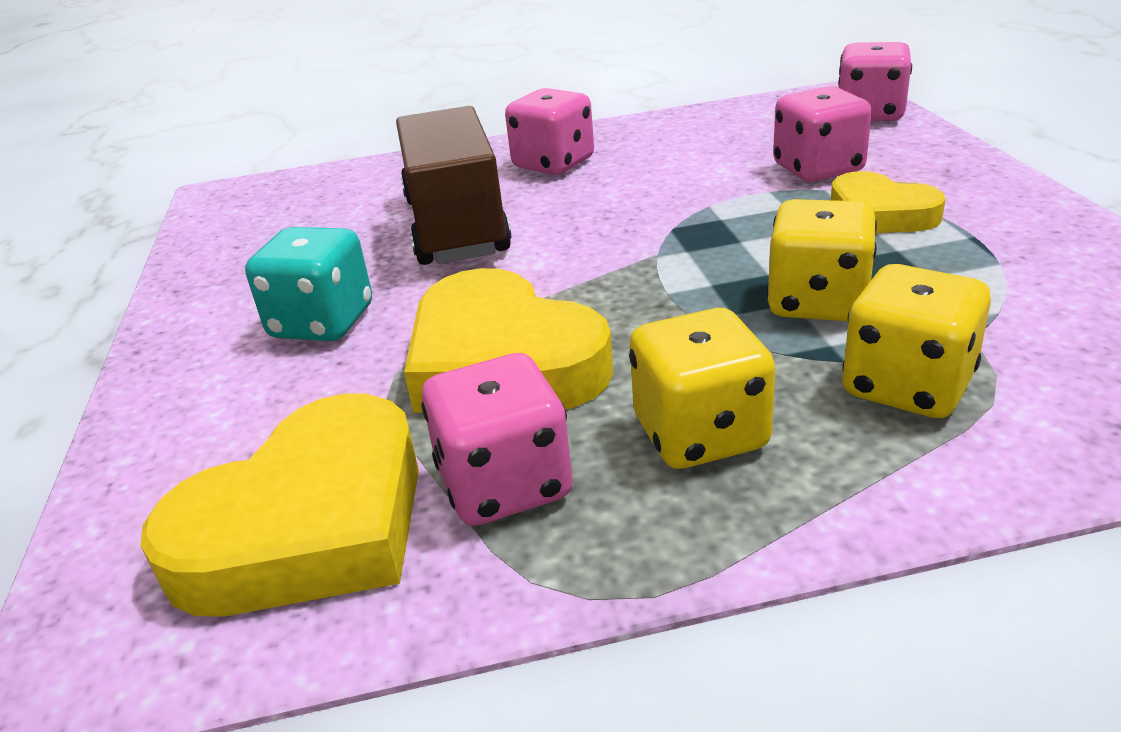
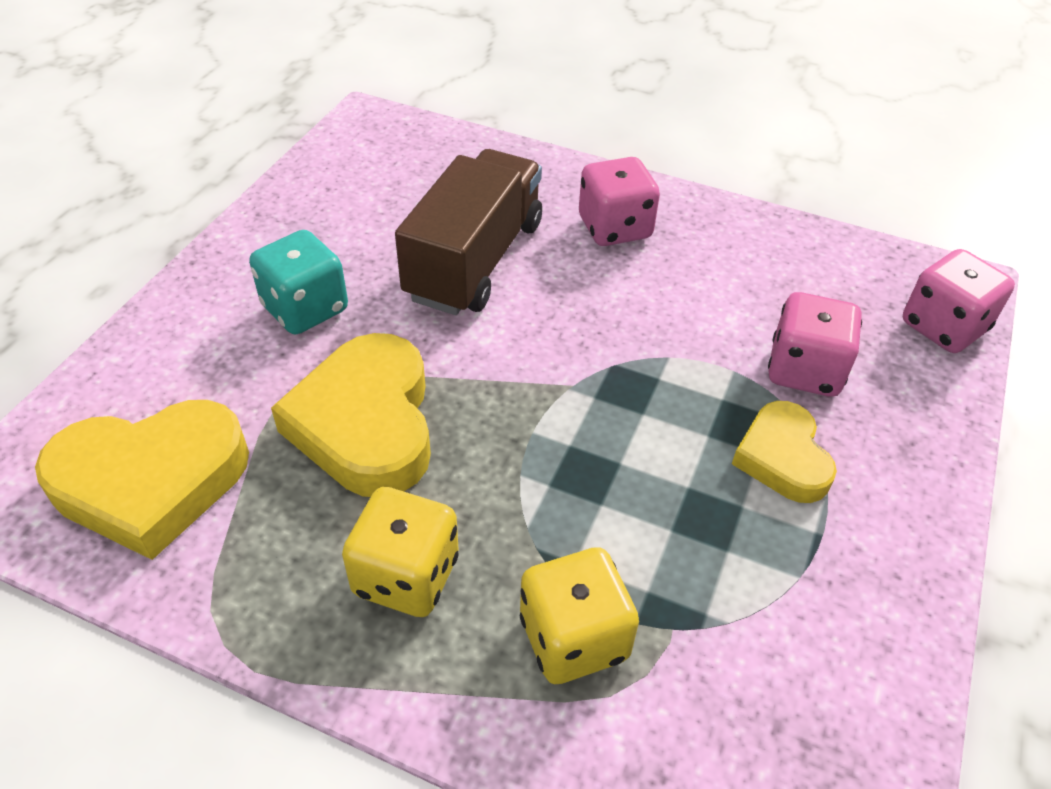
camera: 30 degrees right, 15 degrees up
(505, 484) = (266, 529): pink dice -> none
(817, 302) = (616, 517): yellow dice -> none

